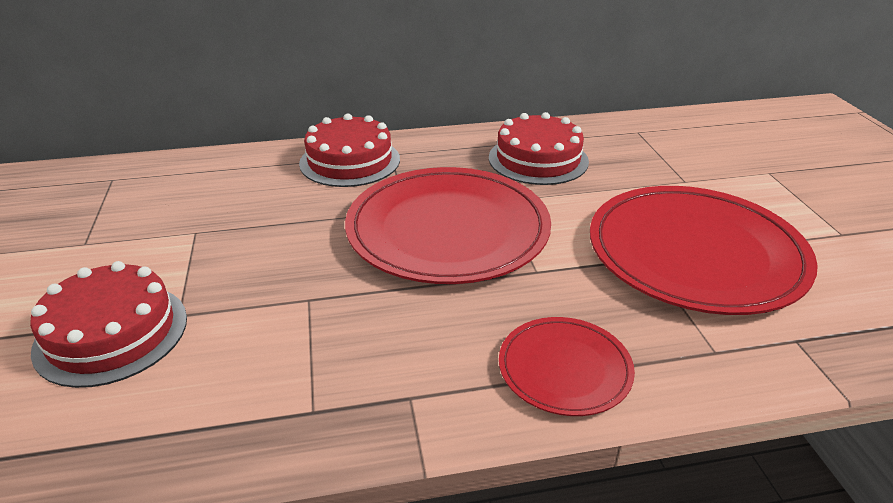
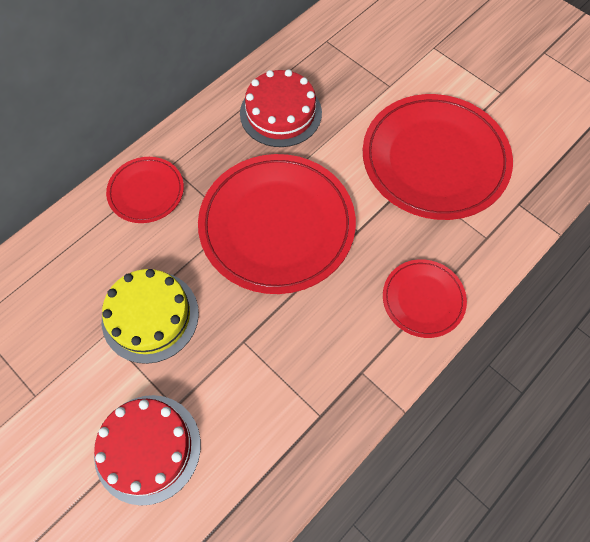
camera: 35 degrees left, 30 degrees up
(247, 238) = (150, 316): none -> yellow cake
(350, 161) = (146, 191): red cake -> red plate

